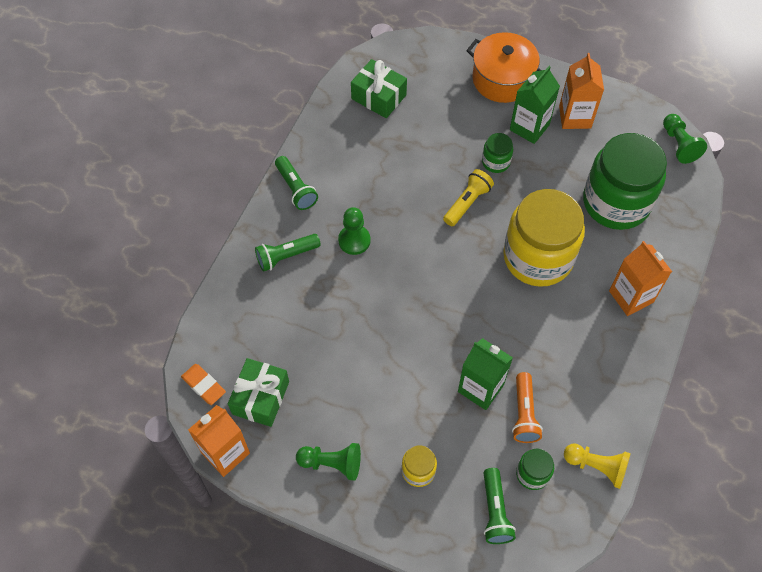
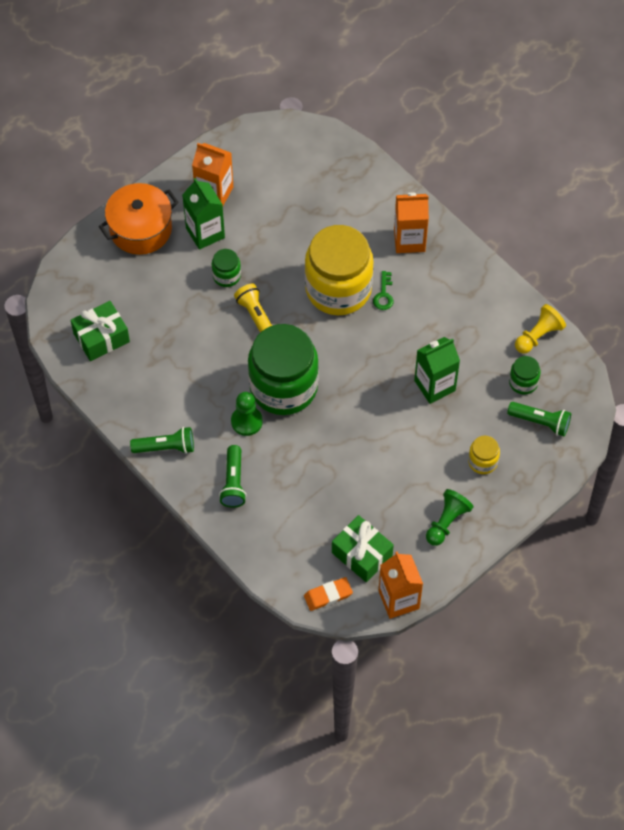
camera: 65 degrees left, 0 degrees up
(524, 414) = (471, 365): orange flashlight -> none
(555, 299) = (383, 294): none -> green key
(616, 202) = (317, 206): green jar -> green jar (283, 387)
(679, 144) = (286, 131): green pawn -> none

